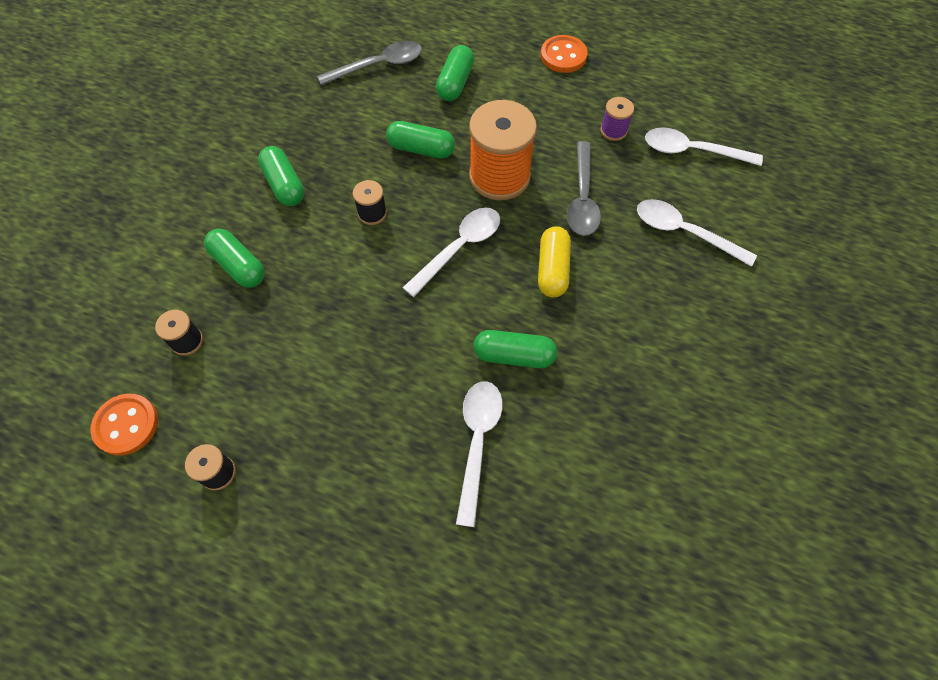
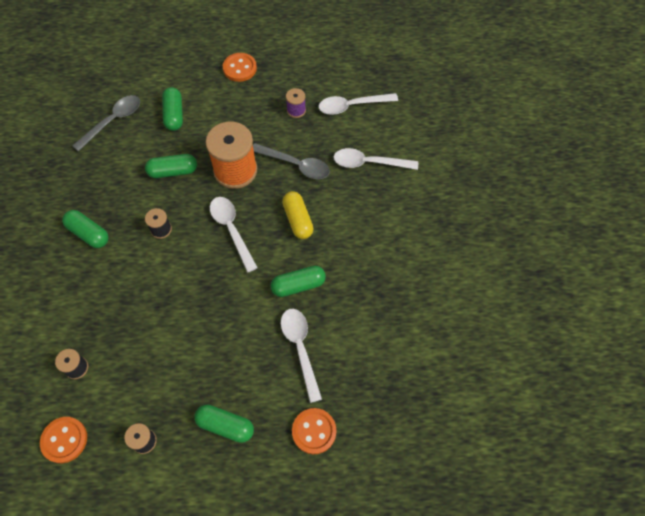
camera: 25 degrees left, 0 degrees up
(239, 266) = (86, 303): green capsule -> green capsule (225, 425)
(443, 567) = (314, 431): none -> orange button
(459, 248) = (231, 229): white spoon -> white spoon turned 45 degrees counterclockwise
(582, 198) = (296, 165): grey spoon -> grey spoon turned 45 degrees counterclockwise

